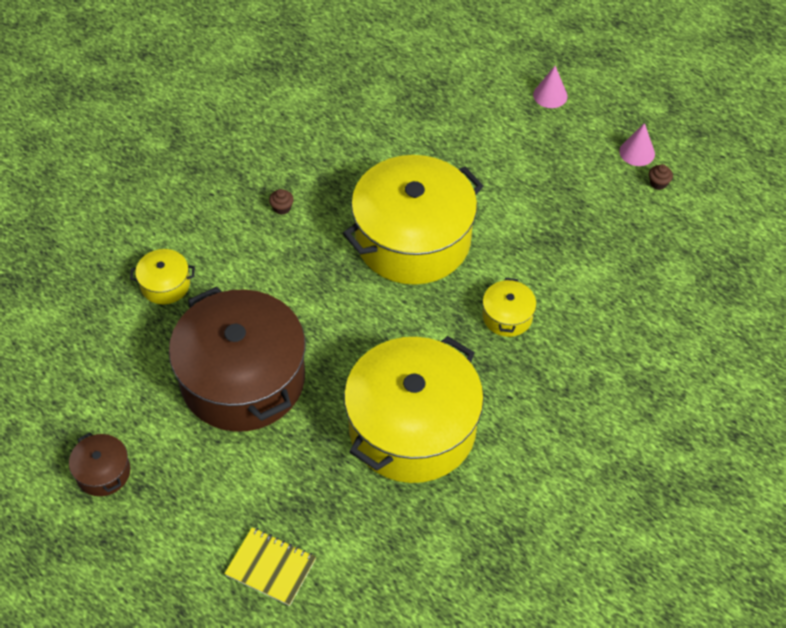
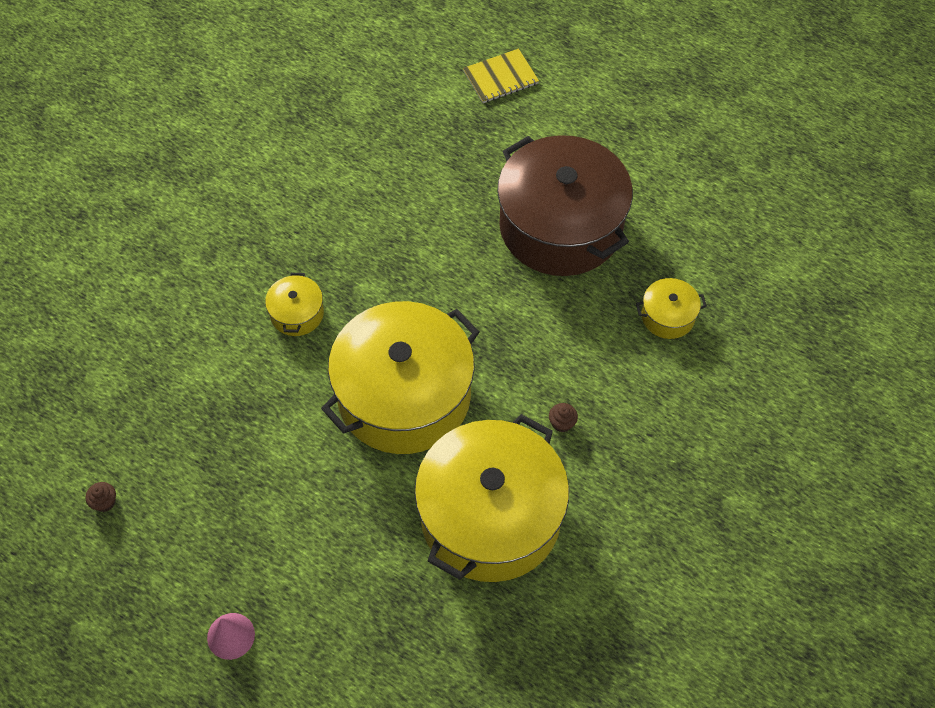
camera: 175 degrees right, 5 degrees up
(103, 472) = (666, 135): brown pot -> none
(271, 567) = (500, 78): yellow notebook -> yellow notebook turned 45 degrees counterclockwise
(412, 428) = (390, 195): yellow pot -> yellow pot (490, 516)
(637, 152) = (124, 548): pink cone -> none

